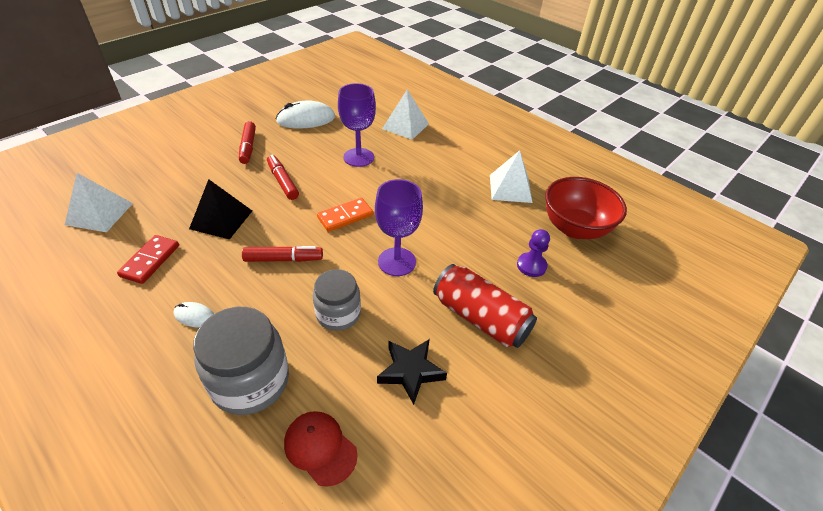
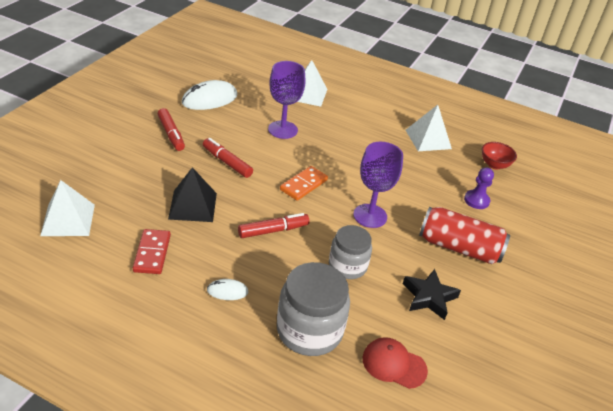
camera: 20 degrees left, 5 degrees down
(575, 228) = (494, 165): red bowl -> red bowl, size x0.53

